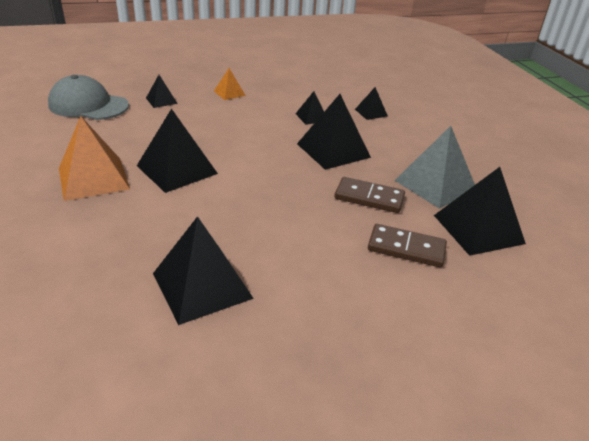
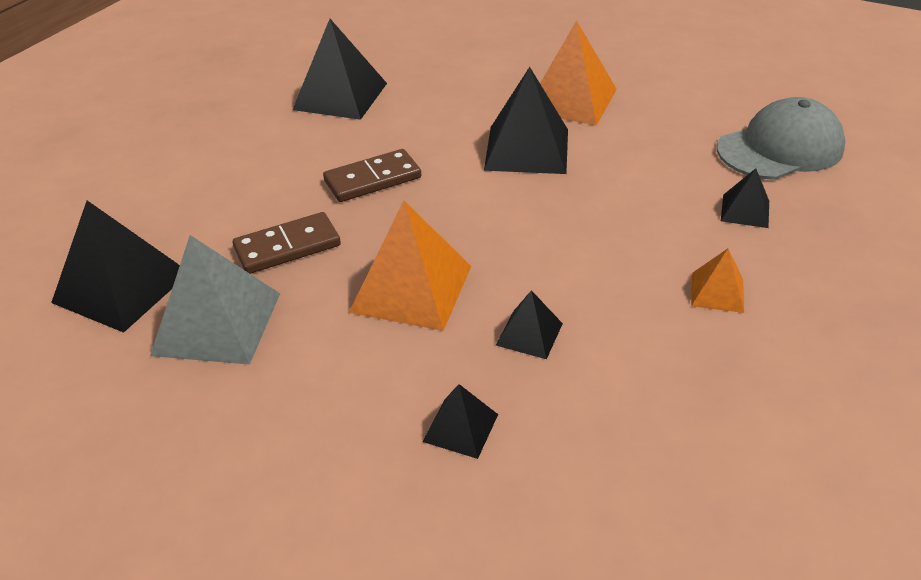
camera: 140 degrees right, 5 degrees up
(333, 150) = (411, 288): black pyramid -> orange pyramid
(406, 248) = (196, 214): brown domino -> brown domino (372, 179)

